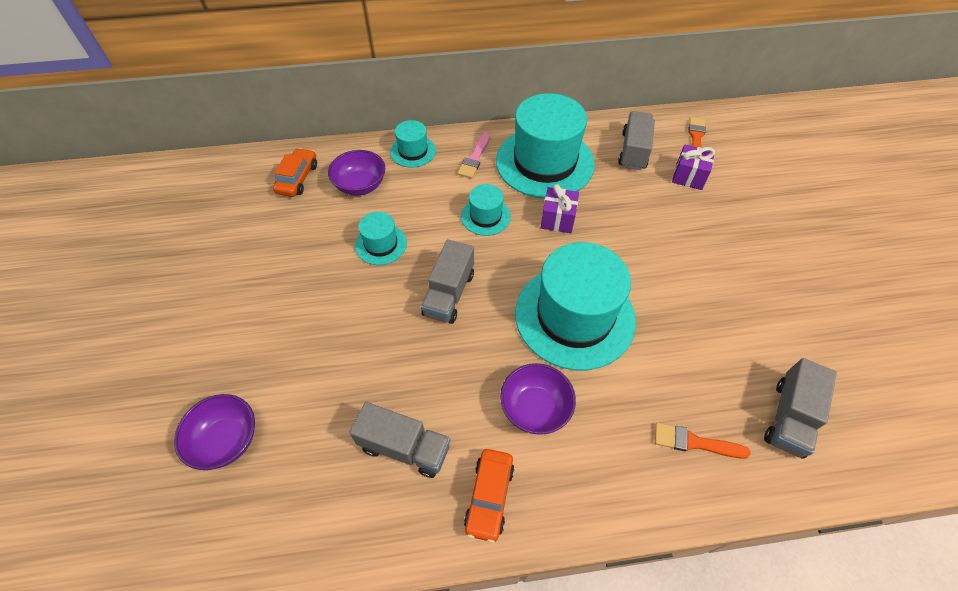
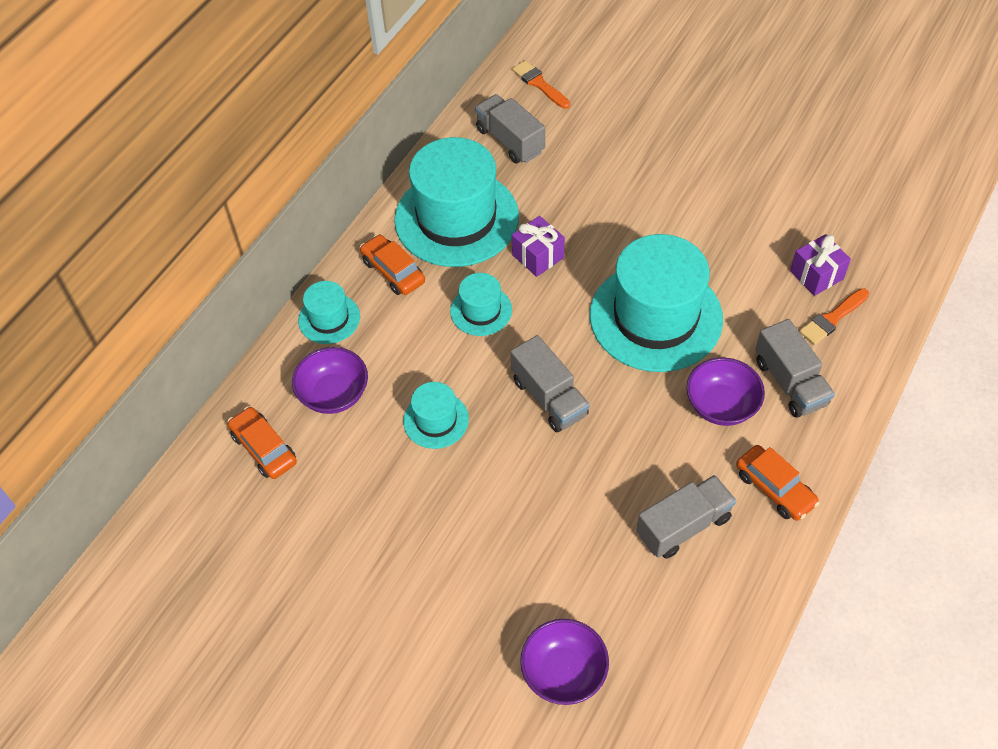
camera: 50 degrees left, 0 degrees up
(474, 158) = (393, 271): pink brush -> orange car
(688, 176) = (580, 125): purple gift -> purple gift (816, 275)
(789, 417) = (857, 244): grey truck -> grey truck (790, 382)

